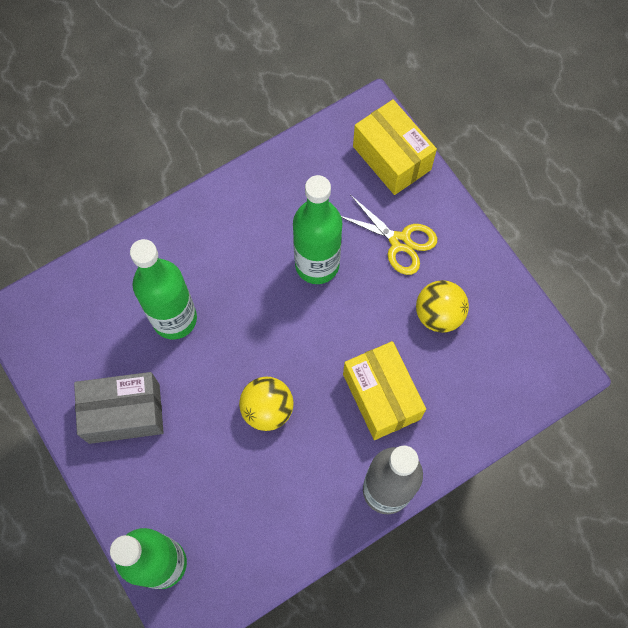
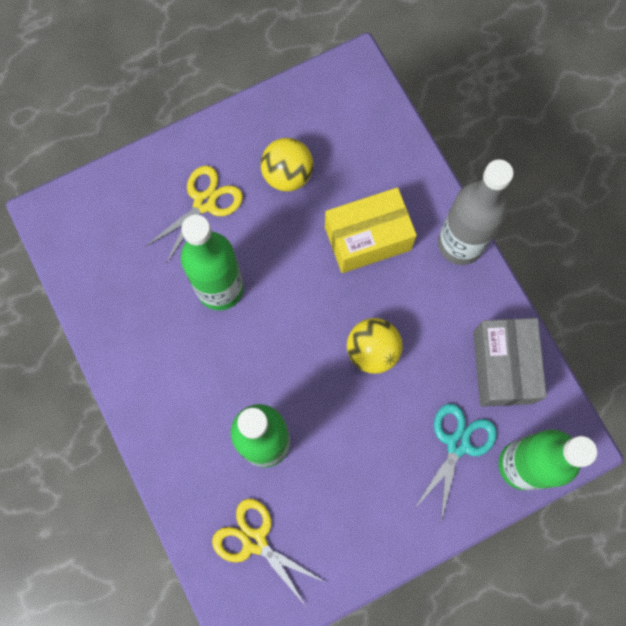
camera: 85 degrees left, 5 degrees up
(86, 318) = (255, 541): none -> yellow scissors
(124, 413) = (366, 500): grey box -> grey box (503, 367)
(180, 497) = (457, 444): none -> turquoise scissors
(391, 158) = (107, 200): yellow box -> none

